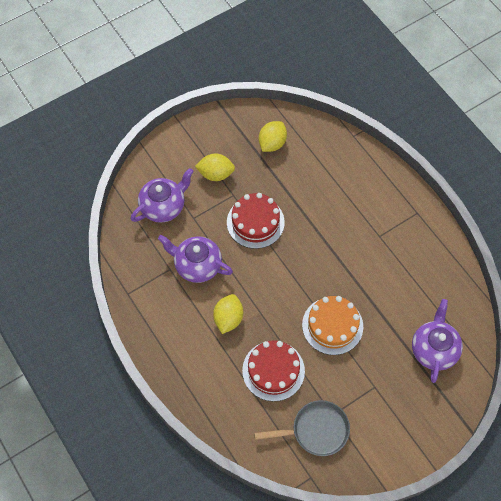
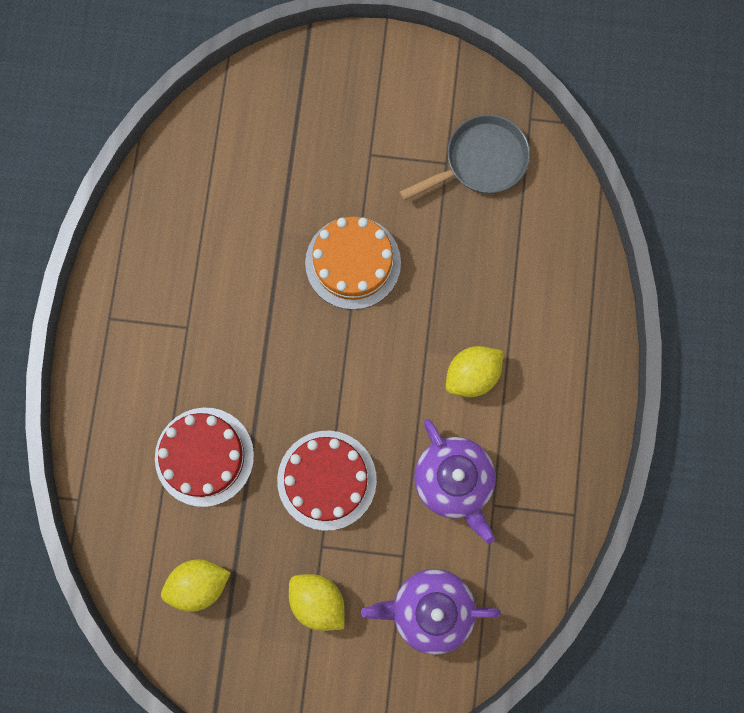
camera: 140 degrees left, 15 degrees up
(273, 370) = (471, 266): red cake -> red cake (204, 456)
(316, 430) = (480, 161): grey pan -> grey pan turned 120 degrees clockwise
(434, 349) = (261, 140): purple teapot -> none

